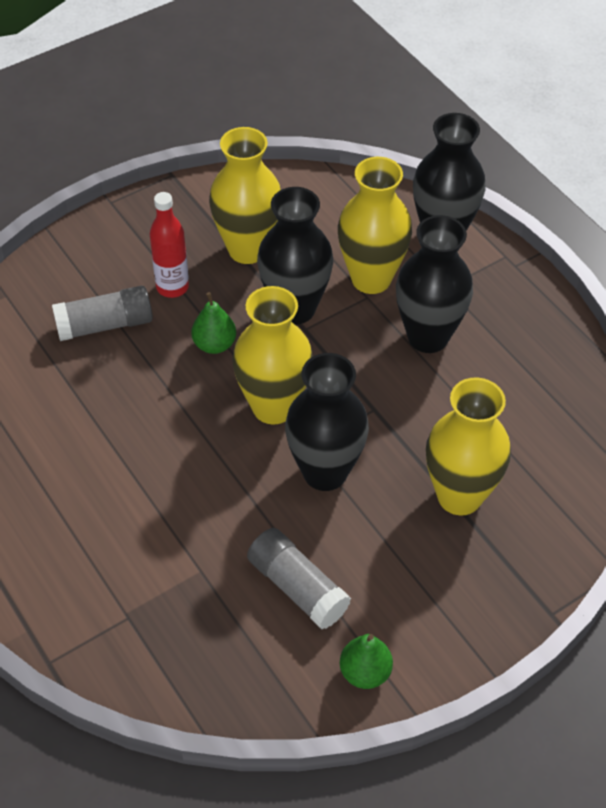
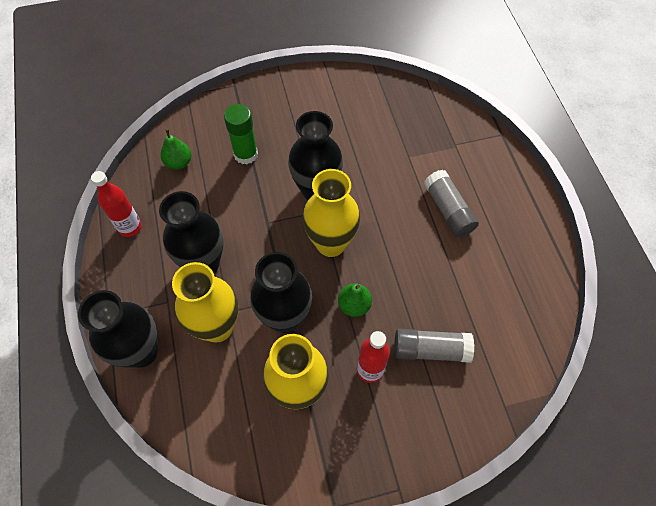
camera: 160 degrees left, 10 degrees up
(297, 587) = (358, 133): grey glue stick -> grey glue stick (448, 210)
(365, 672) = (340, 86): green pear -> green pear (179, 162)
(459, 496) = (246, 154): yellow vase -> green glue stick
(553, 351) = (130, 227): none -> red bottle

